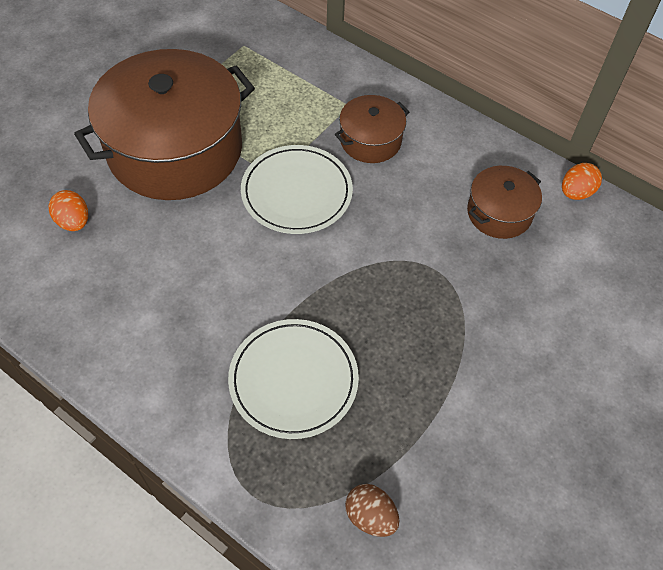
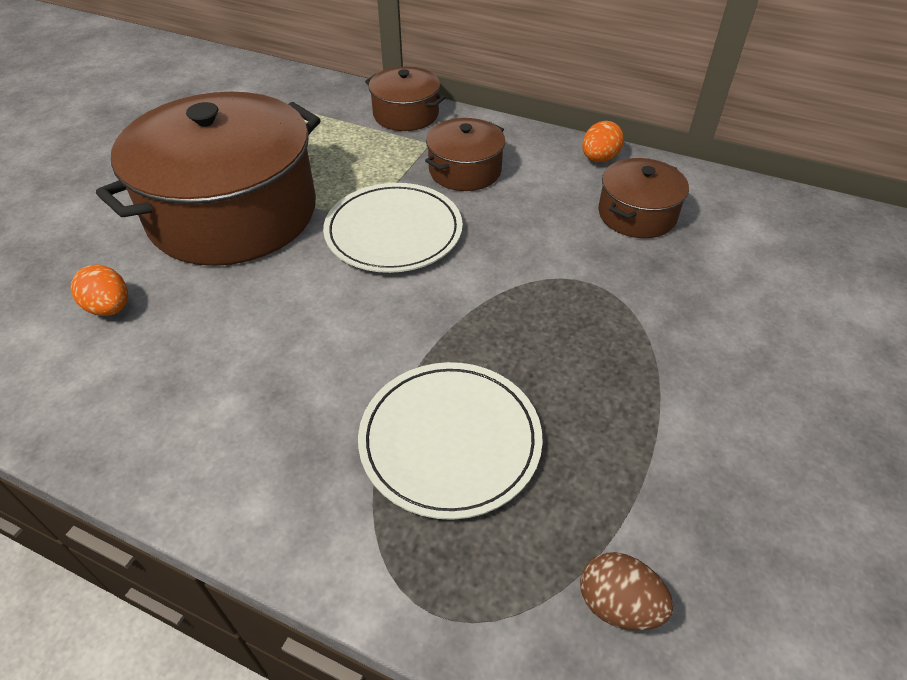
camera: 10 degrees left, 10 degrees down
(336, 69) = (406, 114): none -> brown pot
(576, 192) = (711, 183): orange egg -> orange egg (599, 159)

